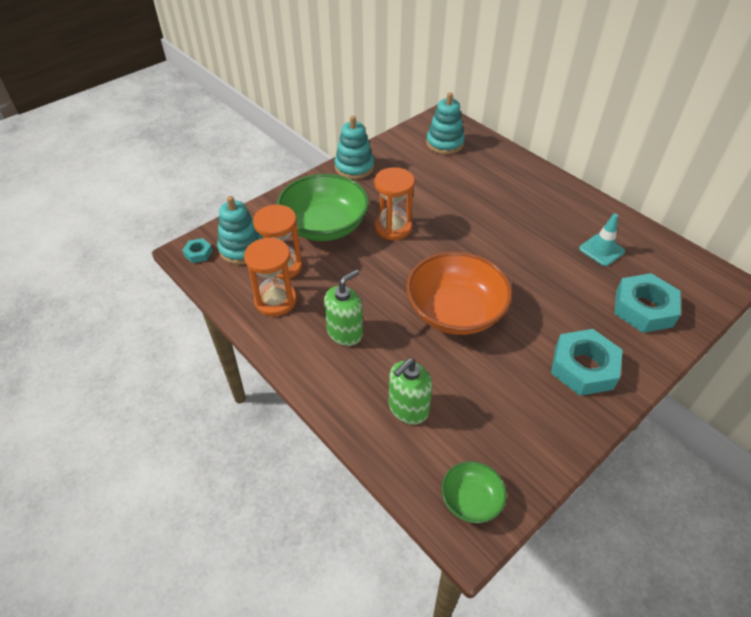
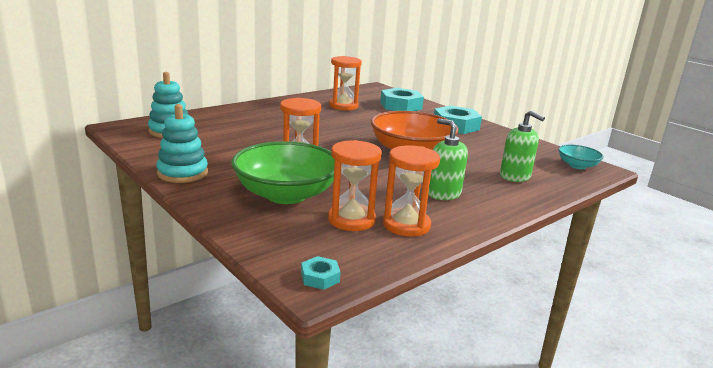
camera: 90 degrees left, 25 degrees down
(241, 249) = (316, 245): turquoise stacking toy -> none
(471, 500) = (577, 166): green bowl -> turquoise bowl
(601, 250) = (343, 106): turquoise traffic cone -> orange hourglass

